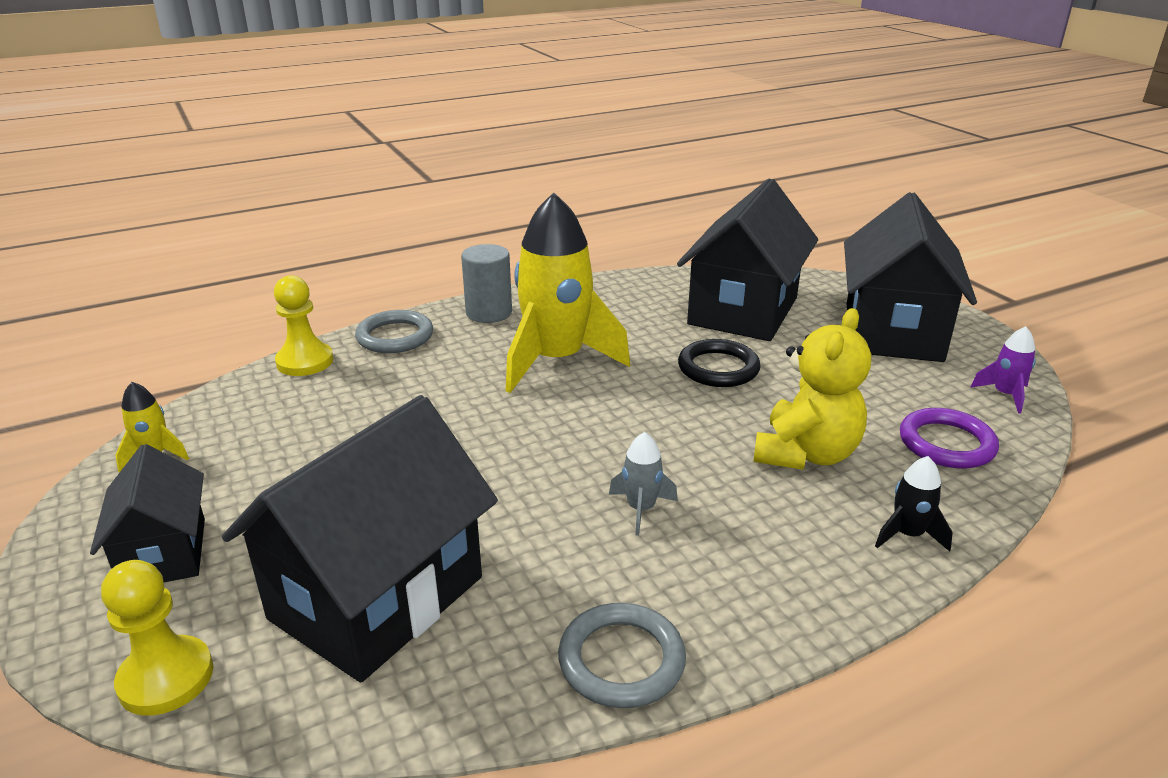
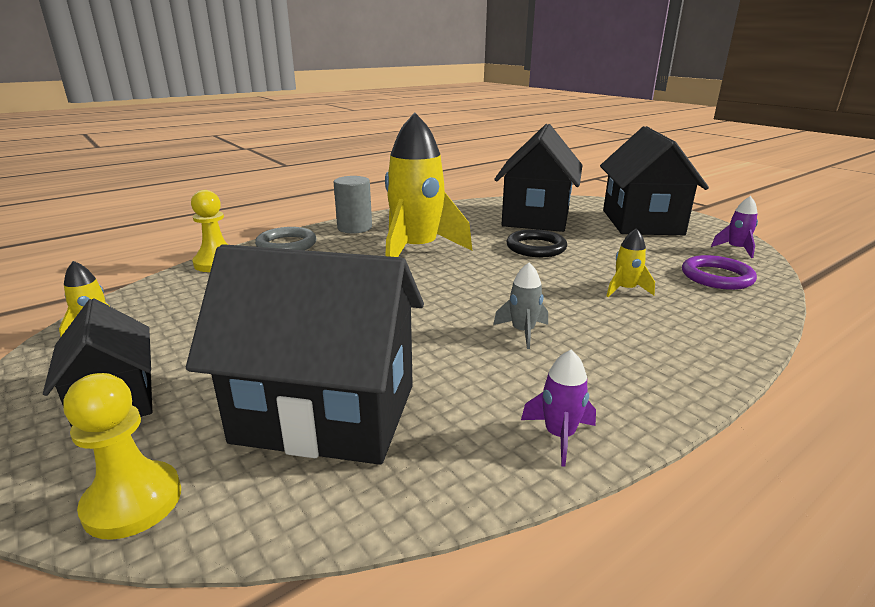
camera: 10 degrees left, 5 degrees down
(377, 598) = (326, 413): black house -> black house turned 75 degrees clockwise
(621, 660) = (559, 435): grey ring -> purple rocket
(806, 454) = (625, 290): yellow teddy bear -> yellow rocket
(907, 535) = (727, 330): black rocket -> none

